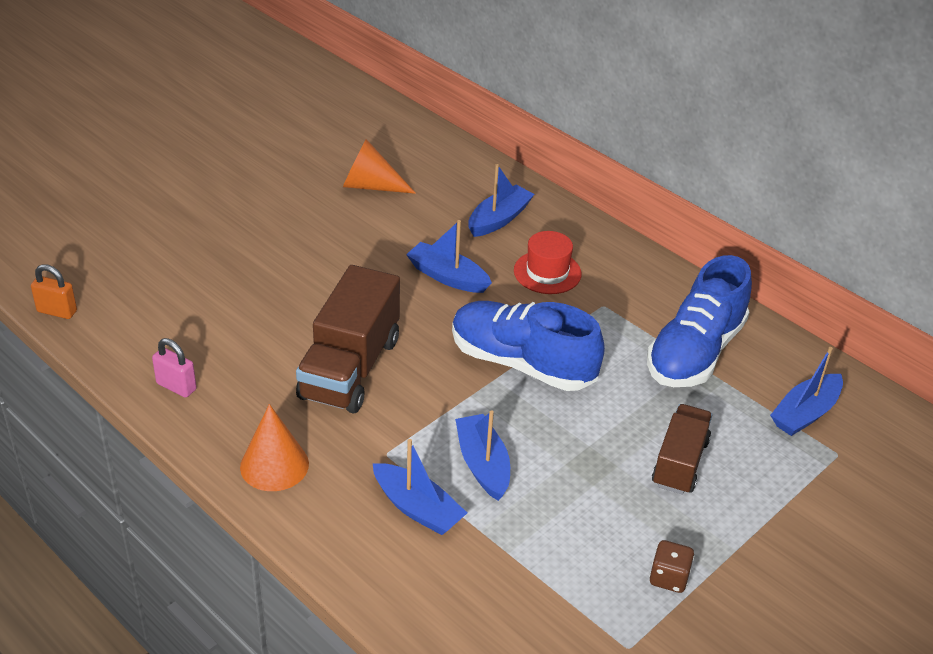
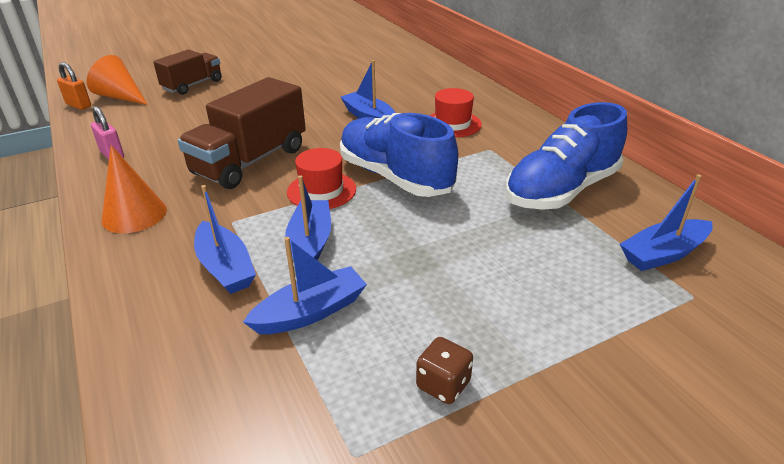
camera: 20 degrees right, 5 degrees down
(370, 186) = (348, 67): orange cone -> orange cone (120, 97)
(455, 396) = (321, 191): none -> red hat
(499, 219) = (432, 91): blue boat -> blue boat (310, 312)
(680, 463) = (507, 274): brown truck -> brown truck (193, 85)

